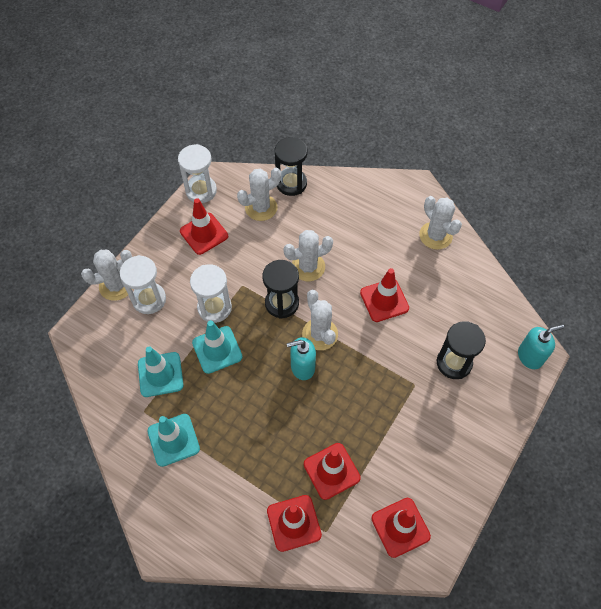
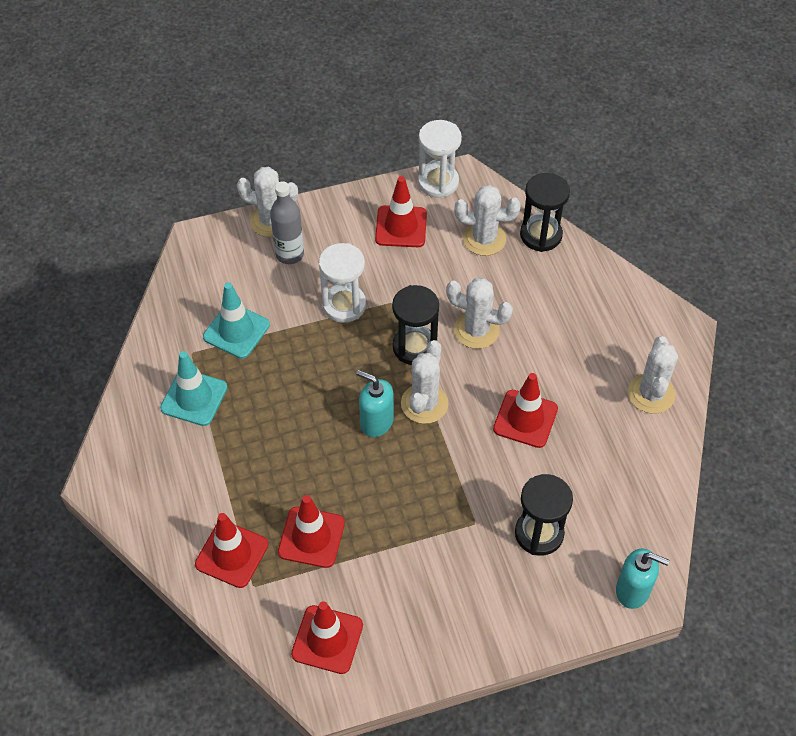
camera: 40 degrees right, 5 degrees down
(149, 299) = (289, 254): white hourglass -> grey bottle
(217, 350) = (309, 346): turquoise traffic cone -> none

